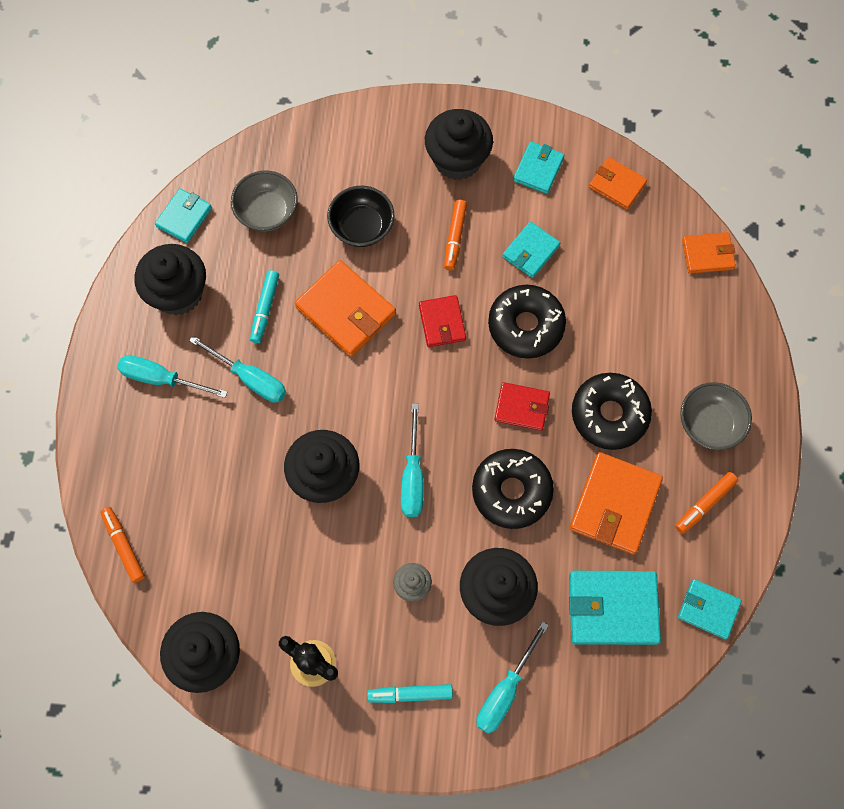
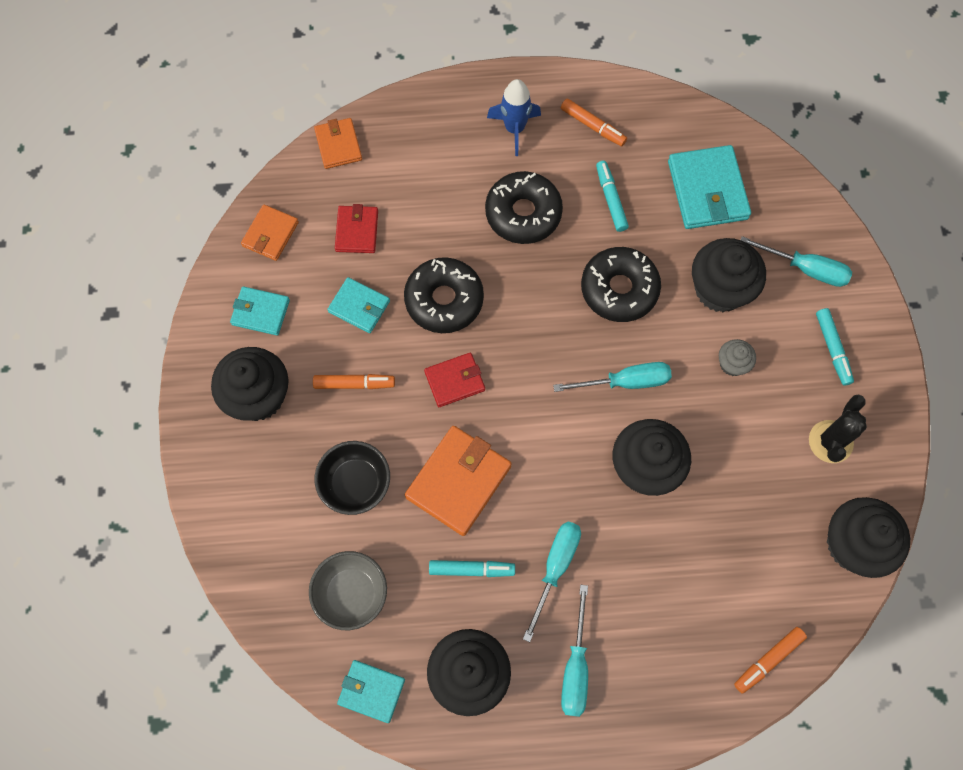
camera: 100 degrees left, 0 degrees up
(521, 407) = (532, 292): red wallet -> red wallet (357, 231)
(614, 504) = (611, 199): orange wallet -> turquoise marker
(708, 609) = (687, 115): turquoise wallet -> none
(709, 424) = (514, 129): grey bowl -> blue rocket

